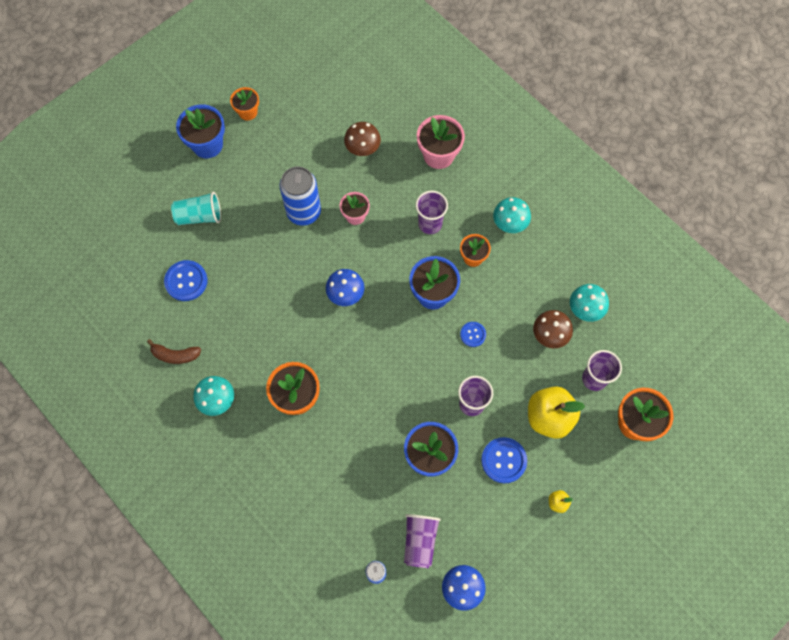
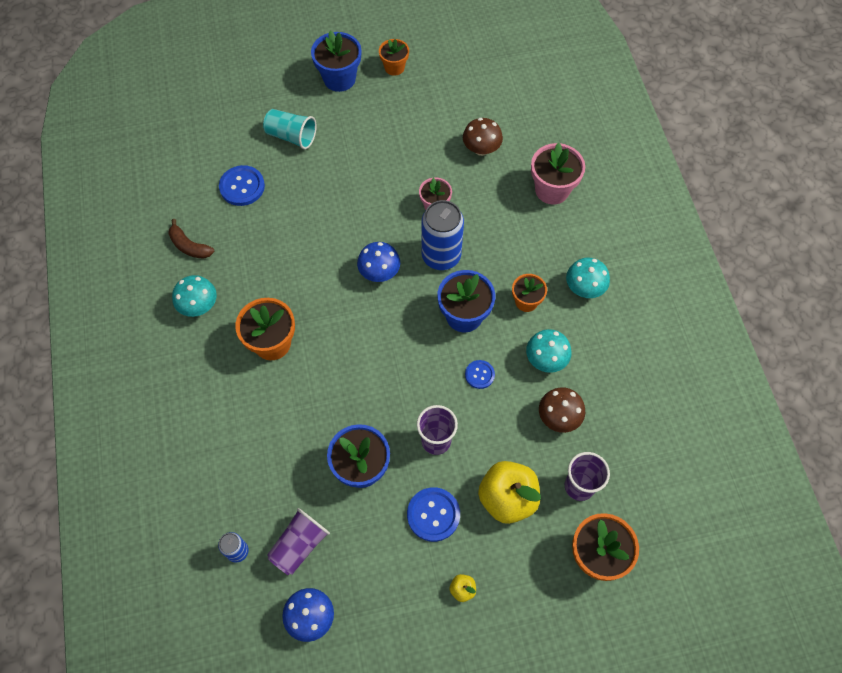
camera: 30 degrees right, 5 degrees down
(304, 212) = (388, 179): blue can -> blue can (441, 256)
(430, 224) = (503, 249): purple cup -> none
(585, 309) = (612, 411): turquoise mushroom -> turquoise mushroom (546, 359)

